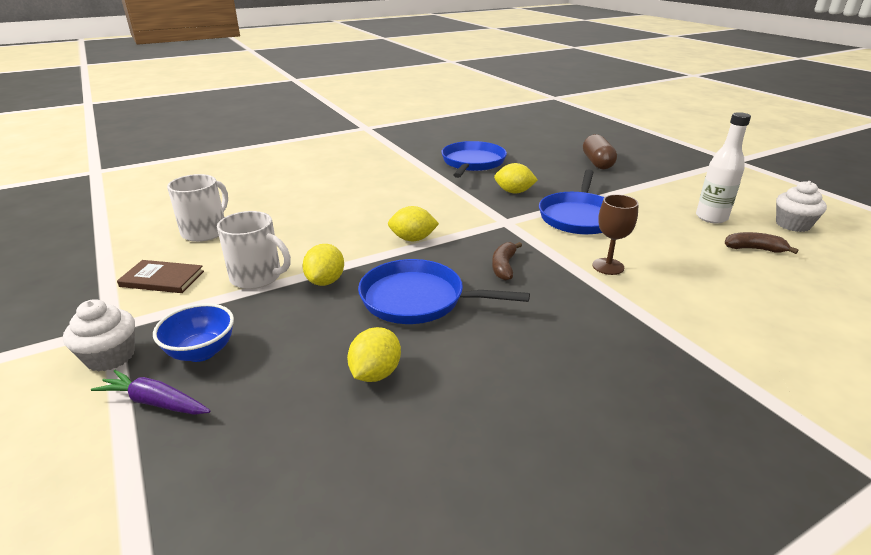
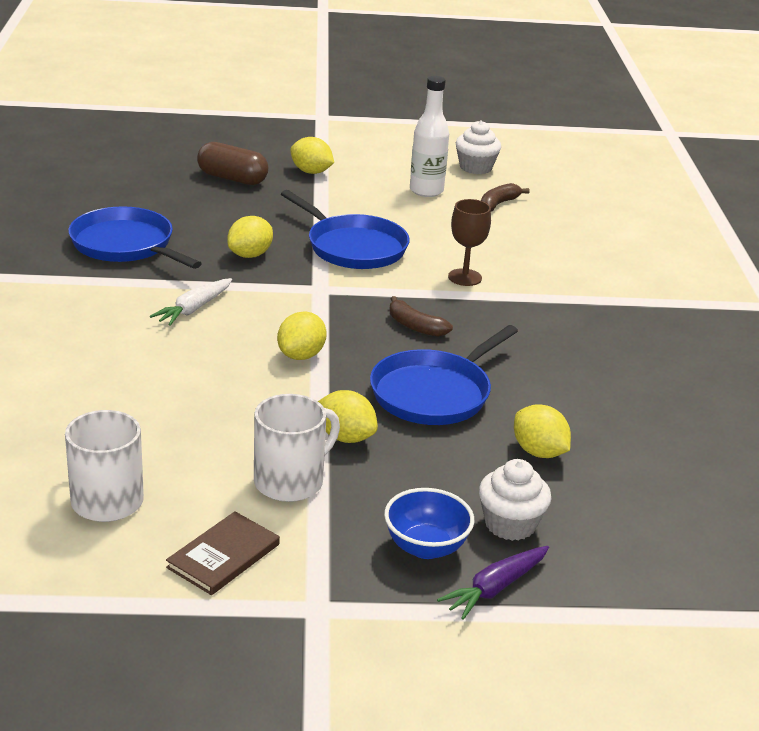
camera: 65 degrees left, 0 degrees up
(110, 357) = (386, 613): white cupcake -> white cupcake (510, 524)
(427, 196) = (194, 309): none -> white carrot
(653, 178) = (311, 172): none -> yellow lemon

